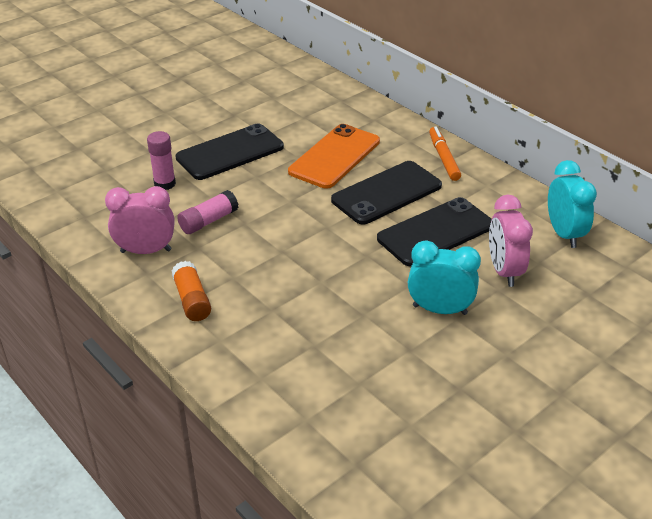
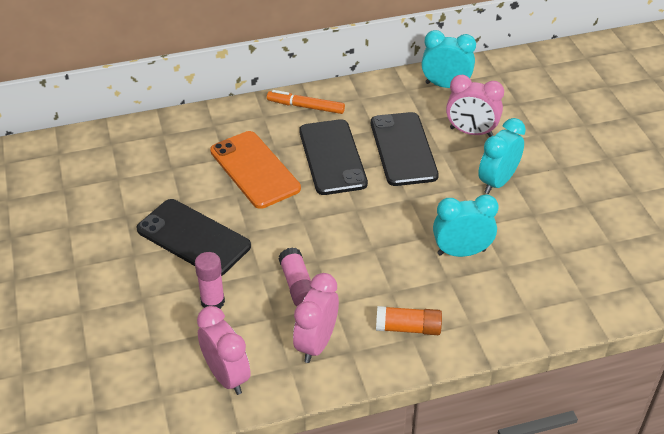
camera: 65 degrees left, 5 degrees up
(89, 215) = (226, 376): none -> pink clock
(230, 152) = (193, 238): black phone -> black phone turned 45 degrees counterclockwise
(314, 309) = (461, 252): none -> turquoise clock

